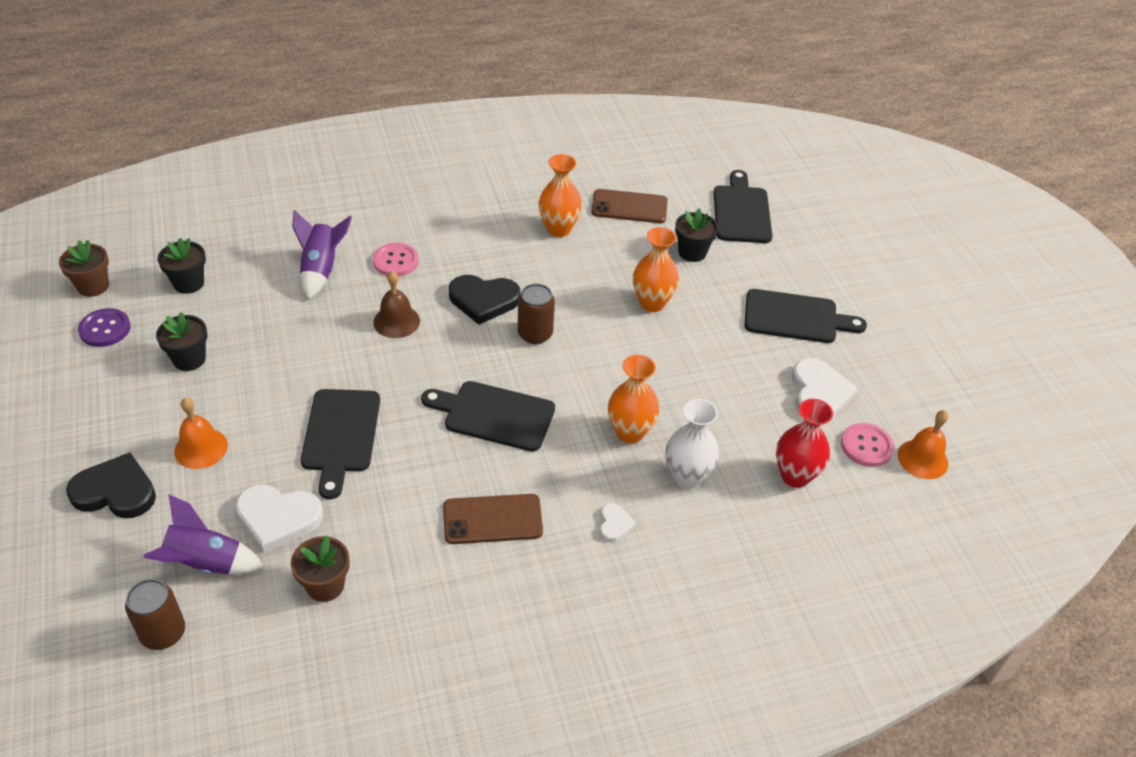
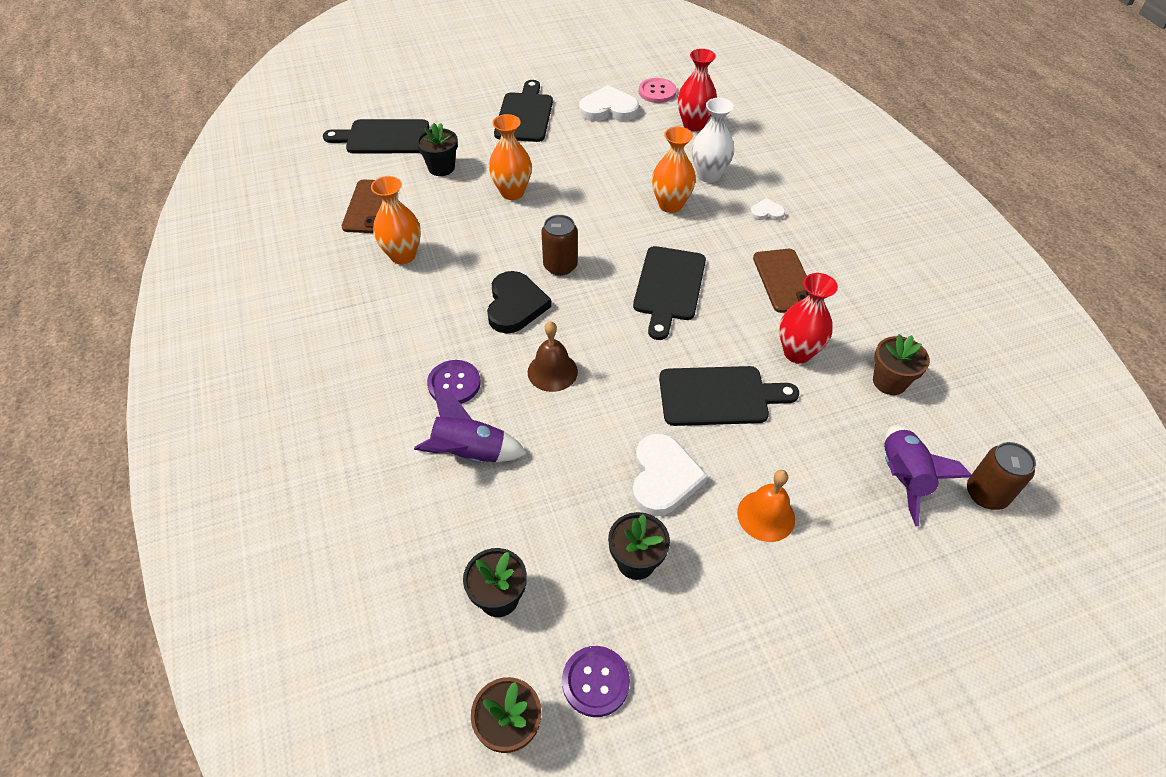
camera: 90 degrees left, 5 degrees up
(115, 491) = (846, 585): black heart -> none
(278, 518) = (832, 429): white heart -> white heart (663, 477)
(383, 510) = (797, 352): none -> red vase
(396, 261) = (454, 383): pink button -> purple button
(922, 459) = (663, 70): orange bell -> none

